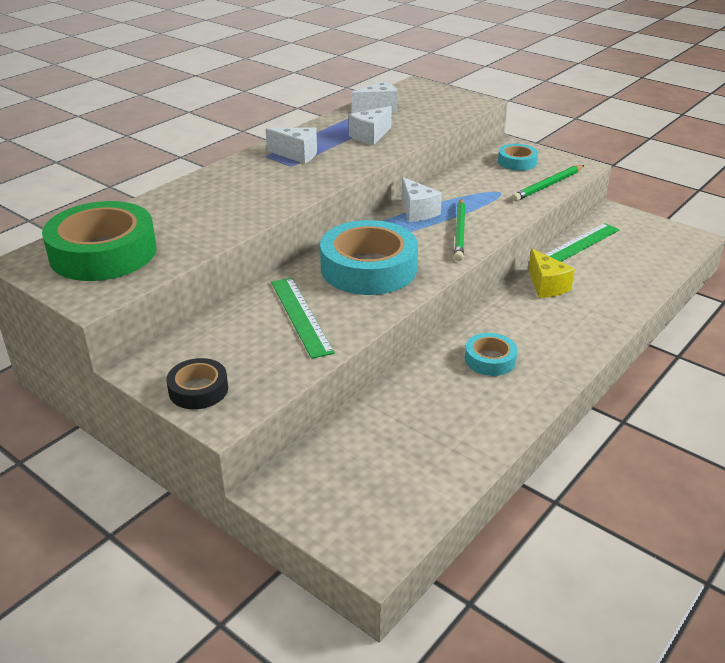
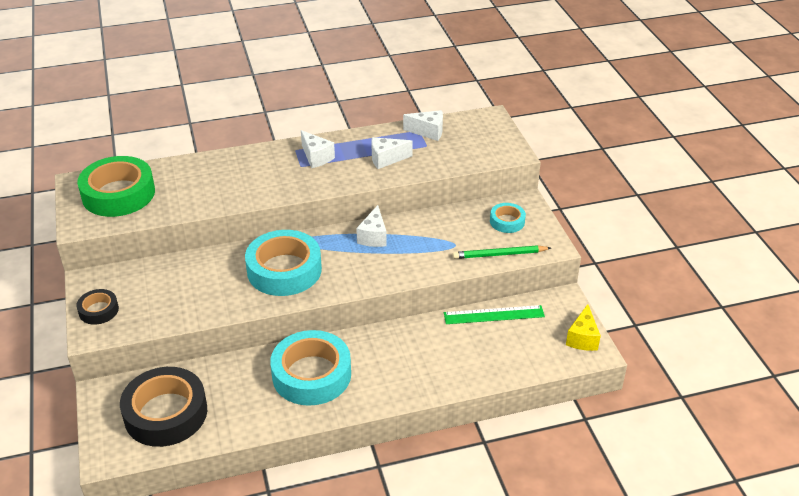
camera: 35 degrees right, 5 degrees up
(301, 316) = (204, 287): green ruler -> none
(385, 470) = (166, 413): none -> black tape
(459, 231) = (379, 267): green pencil -> none
(490, 359) = (311, 375): turquoise tape -> turquoise tape, size x2.00
(546, 286) = (422, 338): yellow cheese -> yellow cheese (582, 338)

